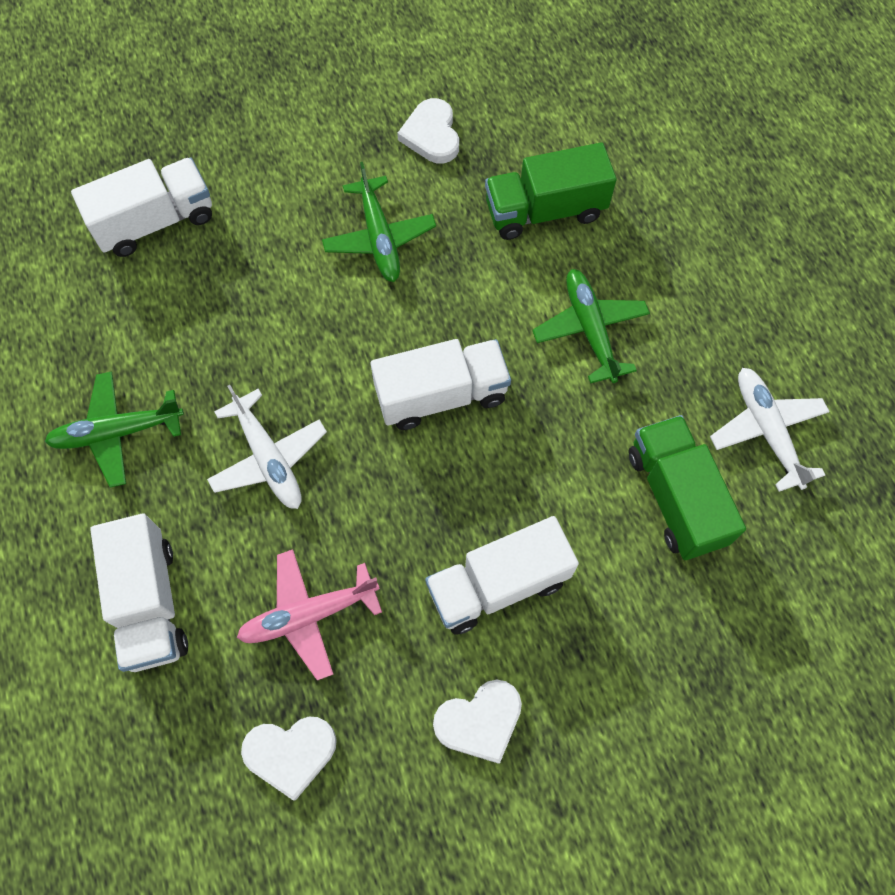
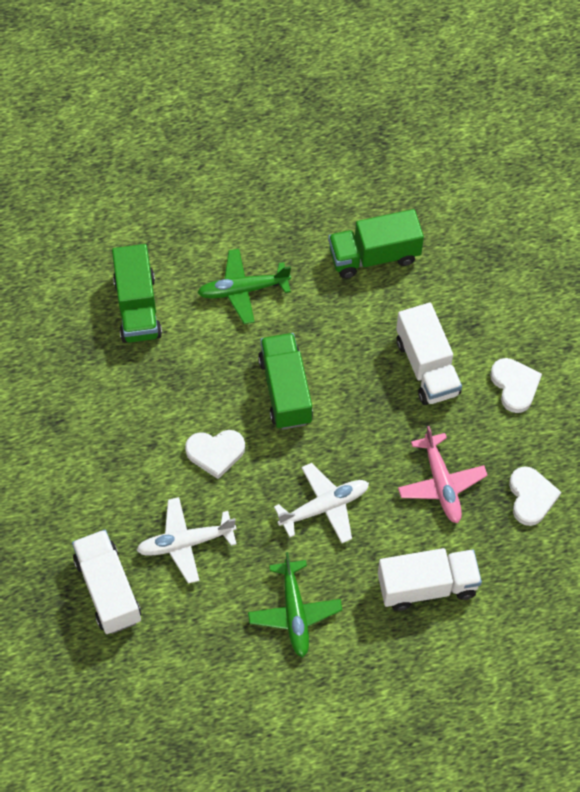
camera: 85 degrees left, 5 degrees down
(379, 237) = (146, 423): green plane -> none
(431, 135) = (53, 380): white heart -> white heart (215, 453)
(441, 395) = (285, 390): white truck -> green truck
(766, 431) = (331, 196): white plane -> white plane (186, 543)

